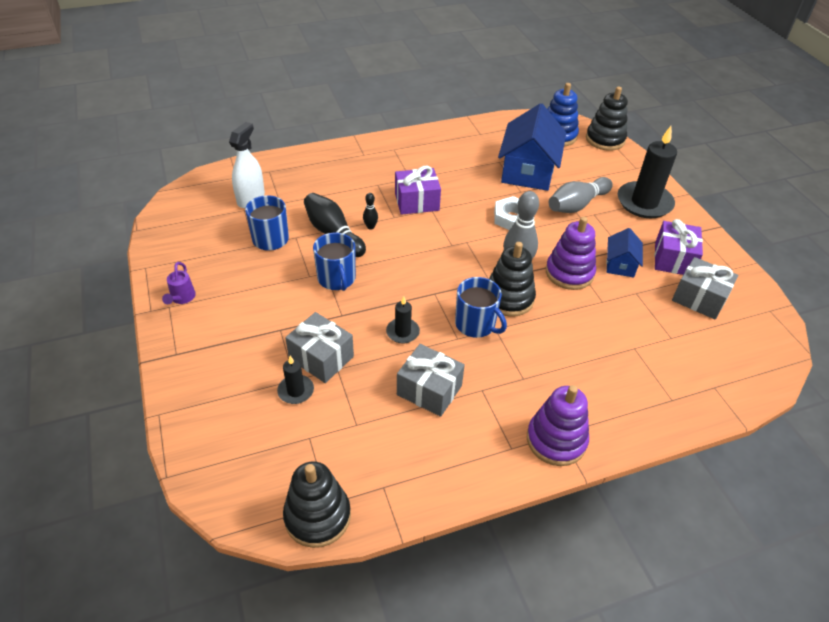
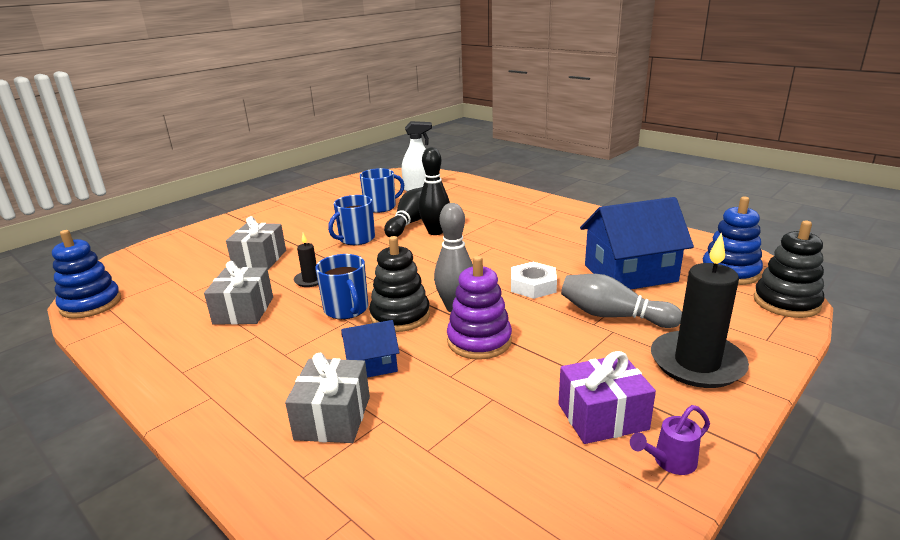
camera: 65 degrees right, 20 degrees down
(181, 298) = (292, 204): purple watering can -> purple watering can (669, 462)
(296, 391) = (219, 261): black candle -> none
(317, 516) = (91, 304): black stacking toy -> blue stacking toy
(370, 227) = (435, 232): black bowling pin -> black bowling pin, size x2.09
(417, 202) = (494, 238): purple gift -> none
(476, 324) = (346, 309): blue mug -> blue mug turned 45 degrees counterclockwise
(556, 440) = (200, 396): purple stacking toy -> none
(620, 264) = (536, 373): blue house -> blue house (372, 365)
(699, 298) = (539, 462): grey gift -> grey gift (333, 418)

